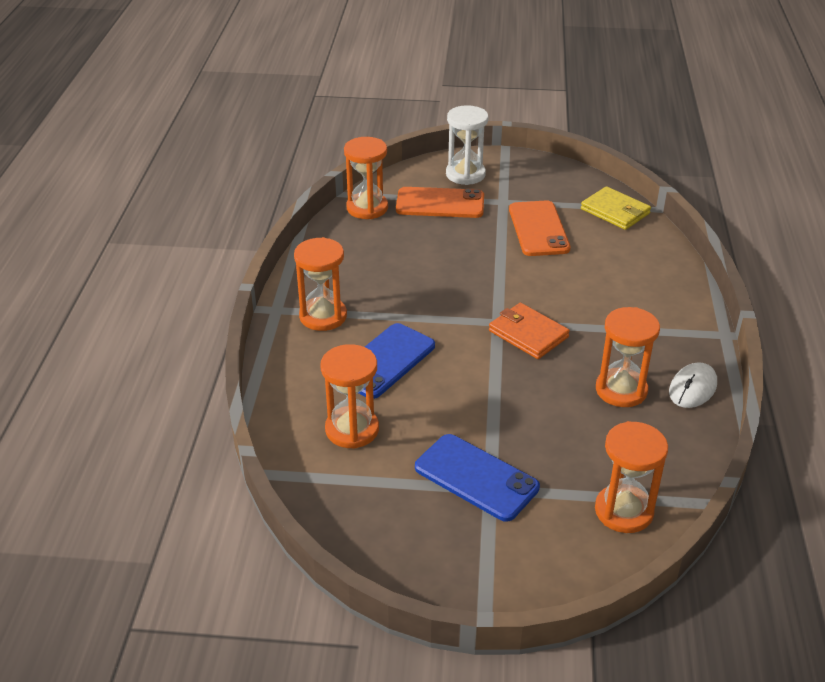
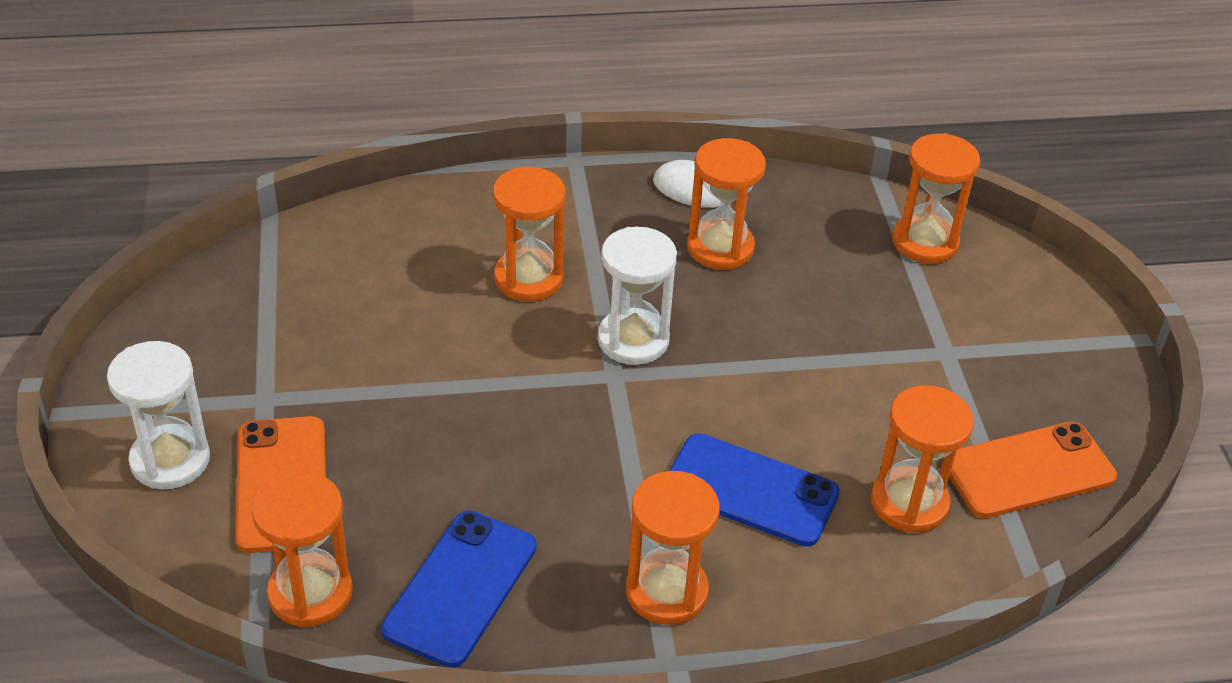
camera: 105 degrees left, 5 degrees up
(476, 478) = (935, 366): blue phone -> blue phone (461, 588)
(528, 334) = (633, 340): orange wallet -> white hourglass
(538, 229) = (350, 347): orange phone -> orange phone (1028, 471)
(593, 298) = (529, 278): none -> orange hourglass
(615, 211) = (283, 262): yellow wallet -> none

